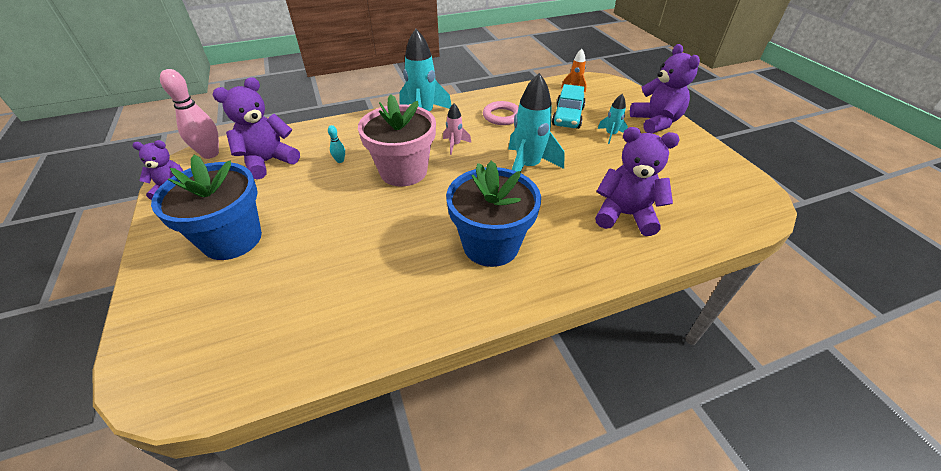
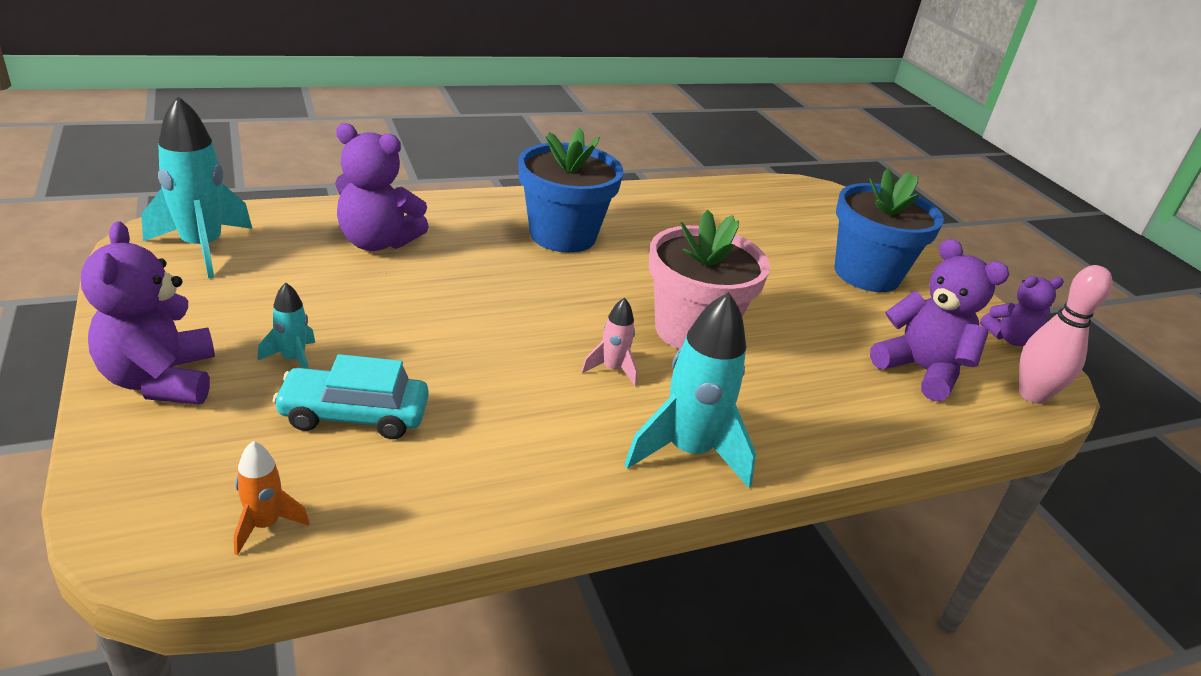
camera: 175 degrees right, 10 degrees down
(268, 161) = (921, 370): purple teddy bear -> purple teddy bear turned 90 degrees counterclockwise
(340, 161) = (804, 359): turquoise bowling pin -> none
(502, 116) = (508, 431): pink ring -> none
(528, 167) = (487, 316): turquoise rocket -> turquoise rocket (202, 247)
(568, 117) = (354, 415): turquoise car -> turquoise car turned 105 degrees counterclockwise

